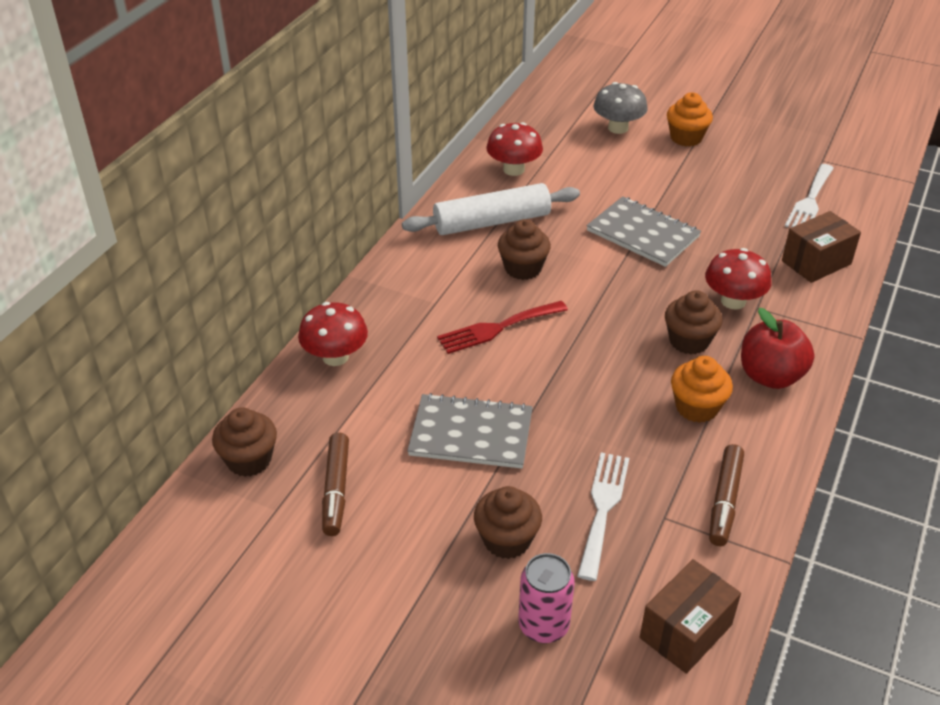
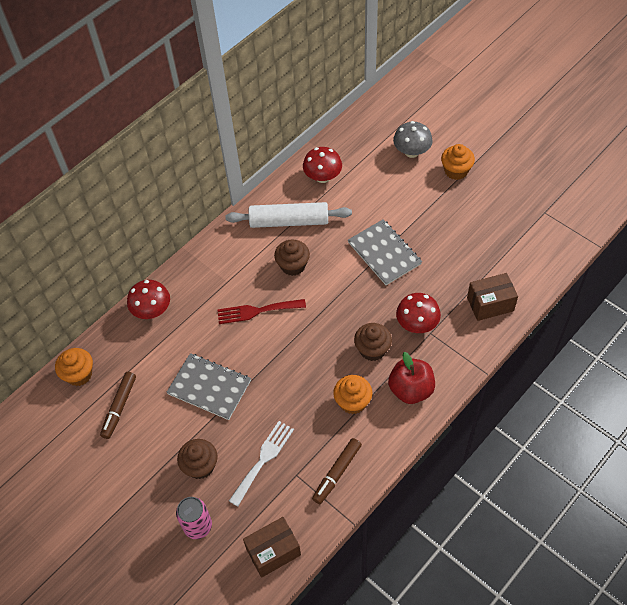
camera: 20 degrees right, 15 degrees up
(249, 460) = (79, 374): brown cupcake -> orange cupcake
(810, 201) = (515, 248): white fork -> none

